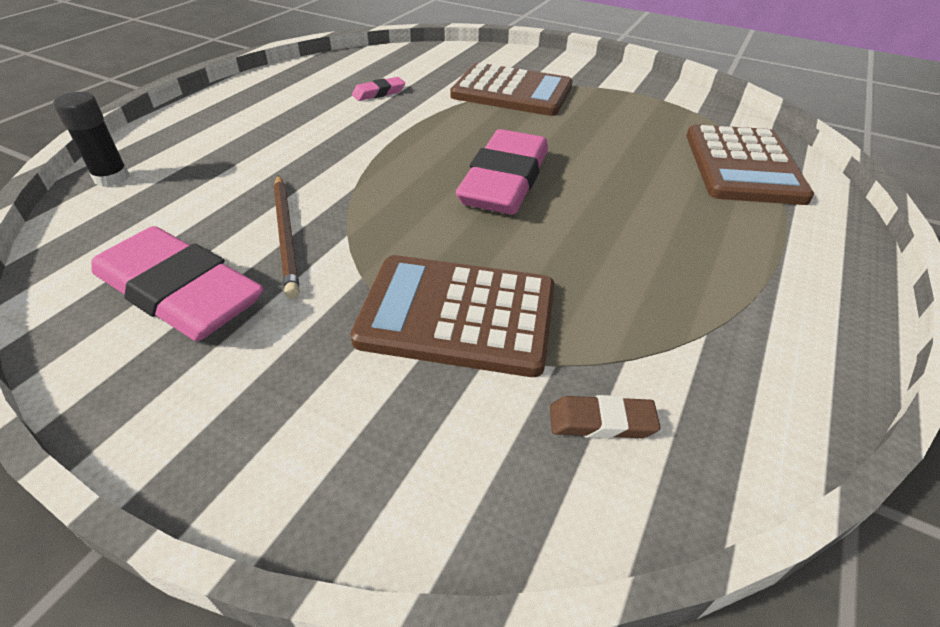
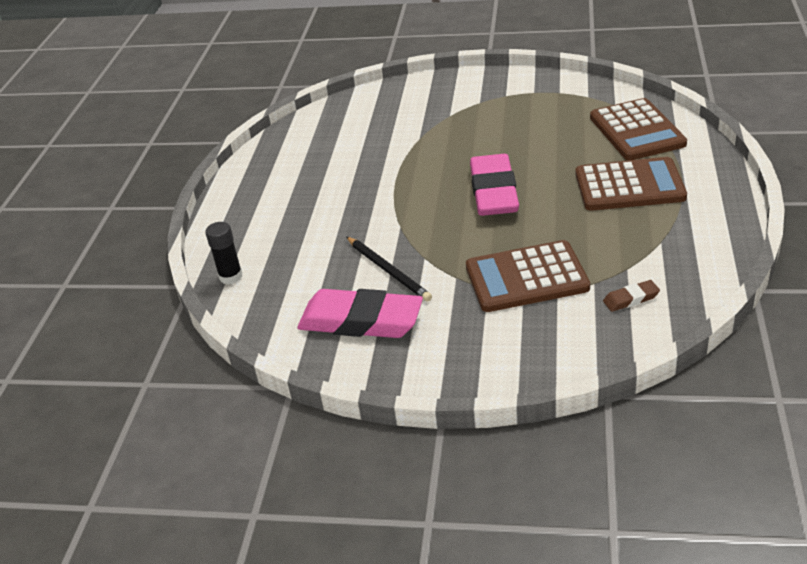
camera: 15 degrees left, 5 degrees down
(286, 235) = (388, 271): brown pencil -> black pencil
(379, 93) = (349, 152): pink eraser -> none
(512, 92) = (447, 120): brown calculator -> brown calculator (629, 186)

